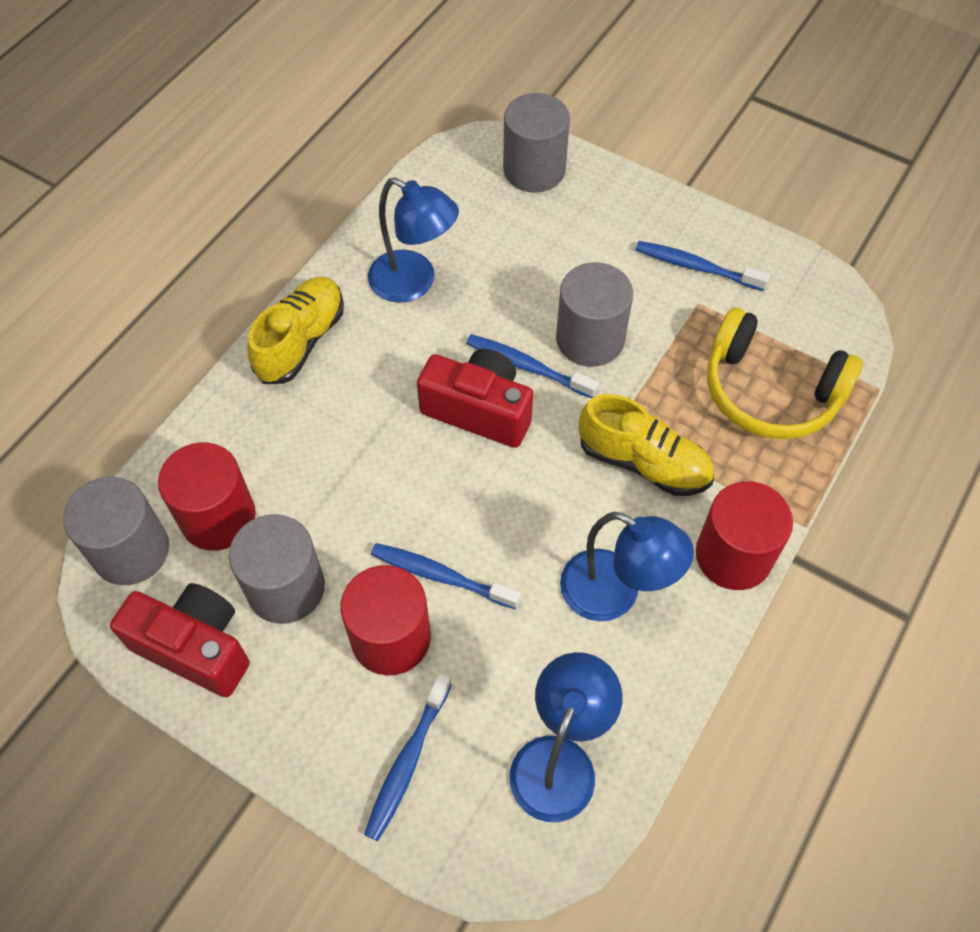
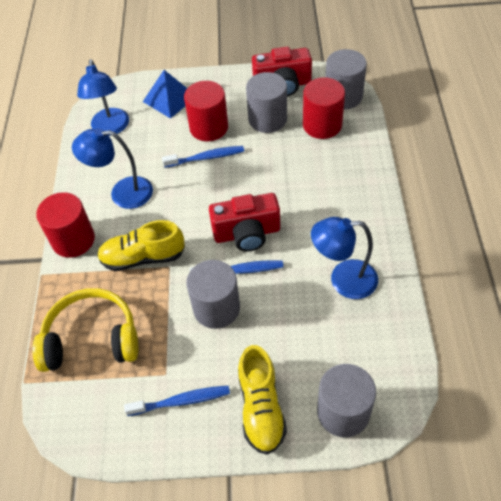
camera: 150 degrees right, 5 degrees down
(301, 341) = (369, 212): yellow shoe -> yellow shoe (261, 408)
(408, 761) = (169, 99): blue toothbrush -> blue pyramid

